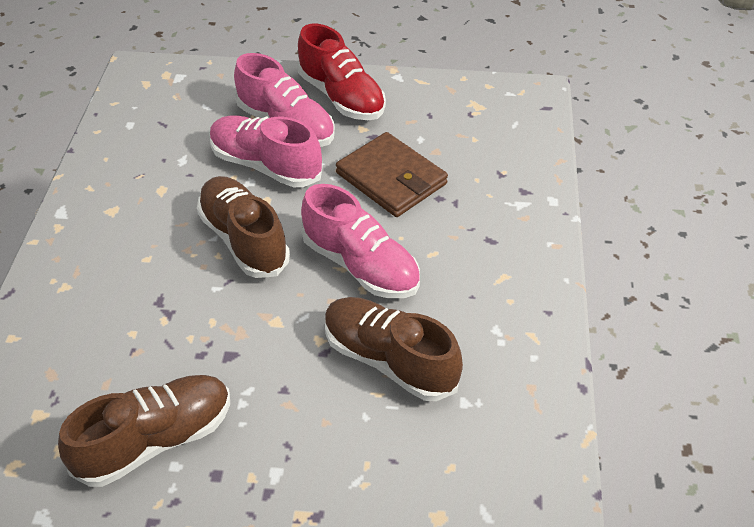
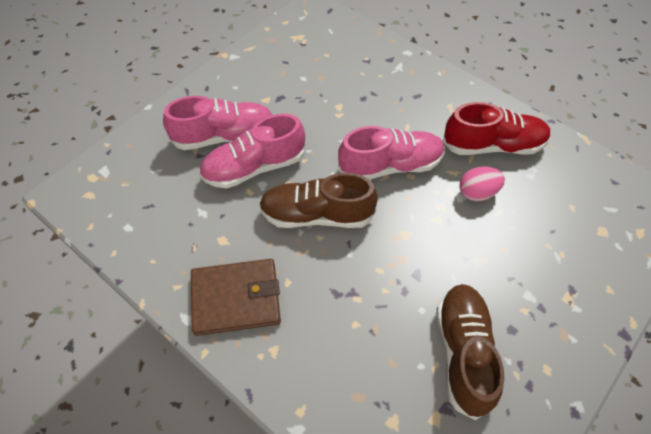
camera: 55 degrees left, 10 degrees up
(341, 97) = (225, 93): red shoe -> red shoe (493, 145)
(389, 360) = (477, 193): brown shoe -> pink egg
(391, 178) = (326, 111): brown wallet -> brown wallet (236, 299)

